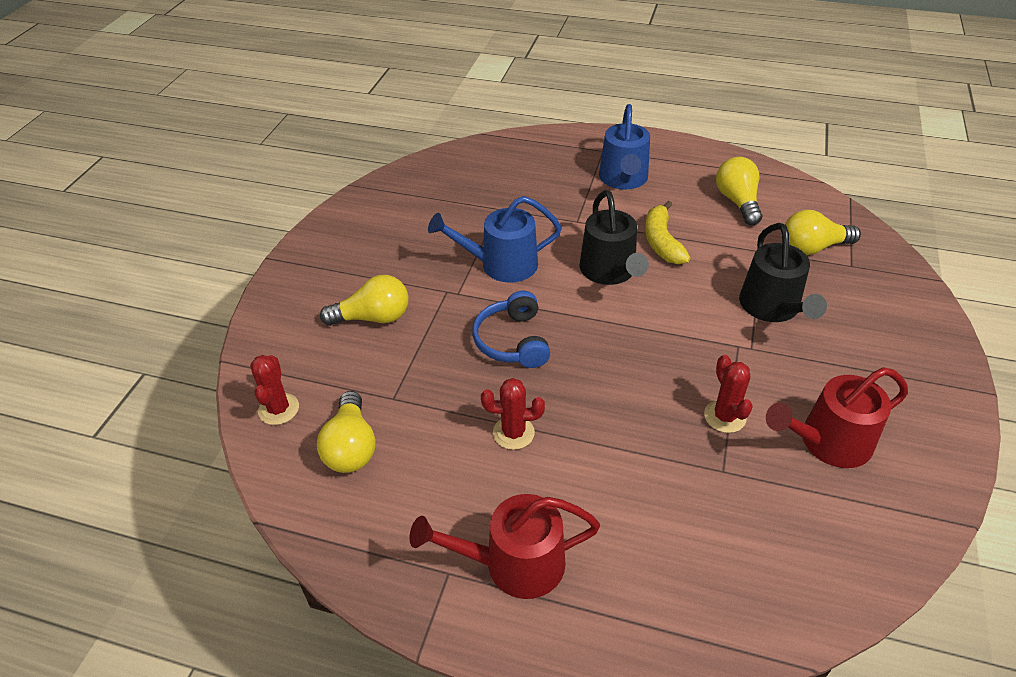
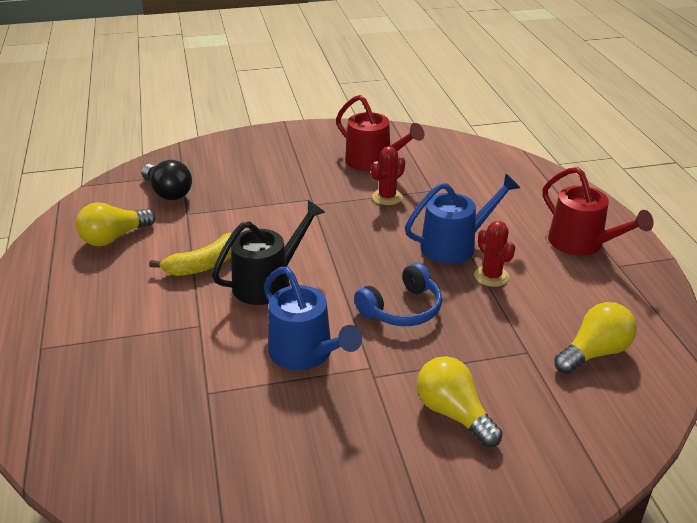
camera: 120 degrees left, 10 degrees down
(279, 409) = (615, 420): red cactus -> none
(623, 179) = (101, 315): blue watering can -> blue watering can (454, 245)
(772, 307) = (258, 198): black watering can -> none
(812, 248) = (168, 192): yellow light bulb -> black light bulb

